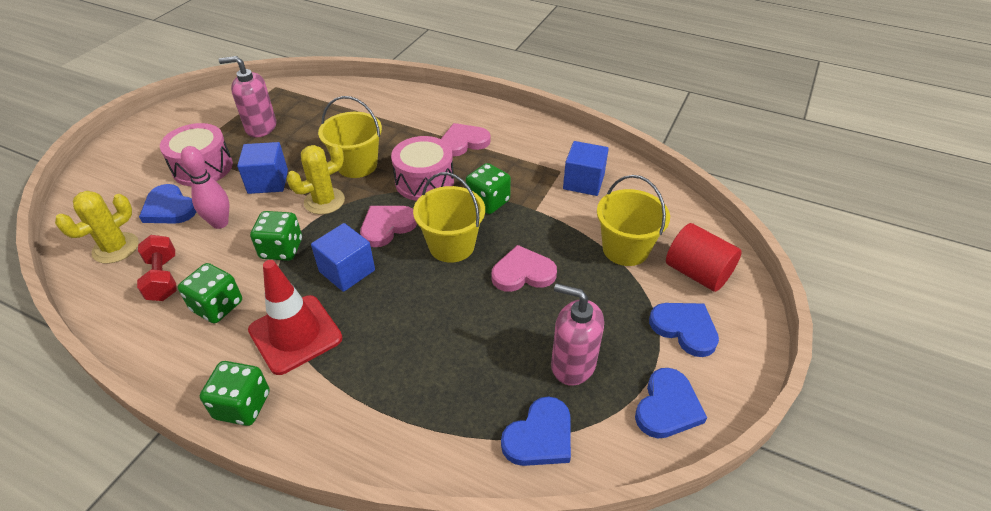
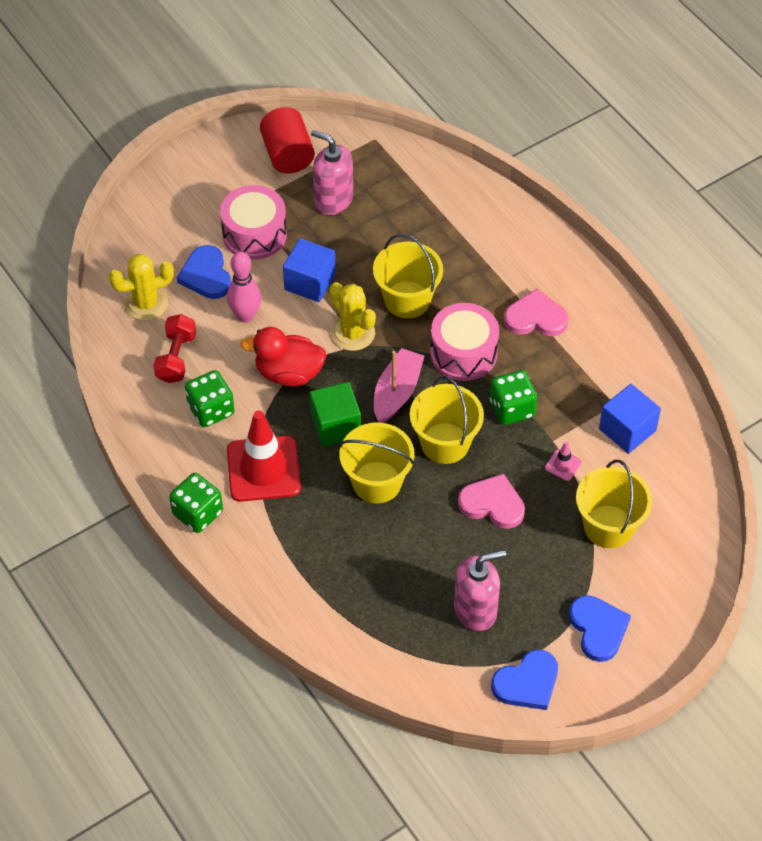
camera: 30 degrees right, 10 degrees up
(281, 249) = (289, 373): green dice -> red duck
(324, 201) = (353, 333): yellow cactus -> yellow cactus turned 60 degrees clockwise
(347, 271) = (335, 425): blue cube -> green cube
(387, 226) = (397, 392): pink heart -> pink boat
(411, 299) = (377, 482): none -> yellow bucket
(540, 436) = (408, 652): blue heart -> none
(556, 222) = (563, 465): none -> pink traffic cone
(572, 364) = (475, 610): pink soap dispenser -> pink soap dispenser turned 105 degrees clockwise
(697, 273) = (657, 584): red cylinder -> red cylinder (287, 155)

